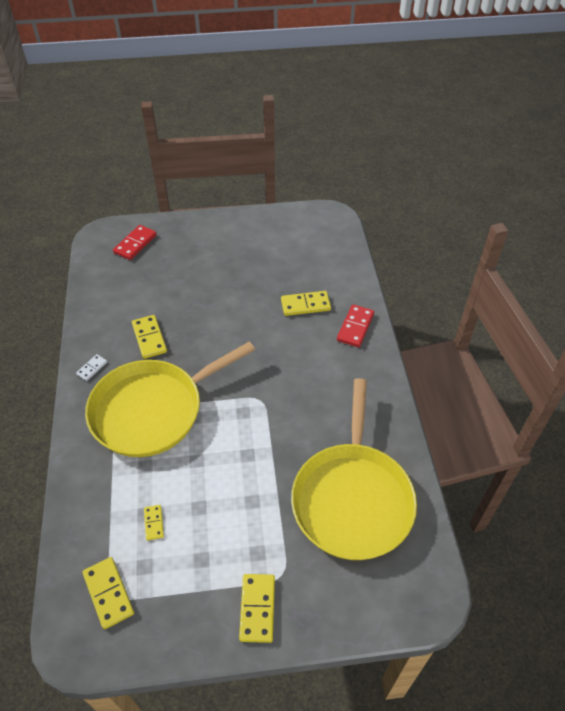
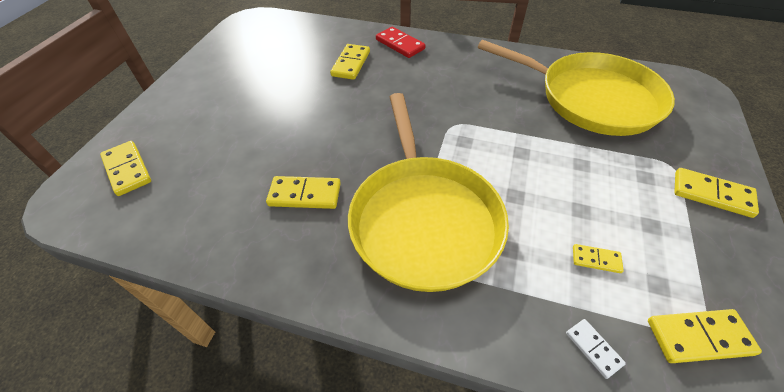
camera: 65 degrees left, 0 degrees up
(92, 368) = (314, 272): white domino -> white domino (593, 348)
(135, 244) = (127, 170): red domino -> yellow domino

